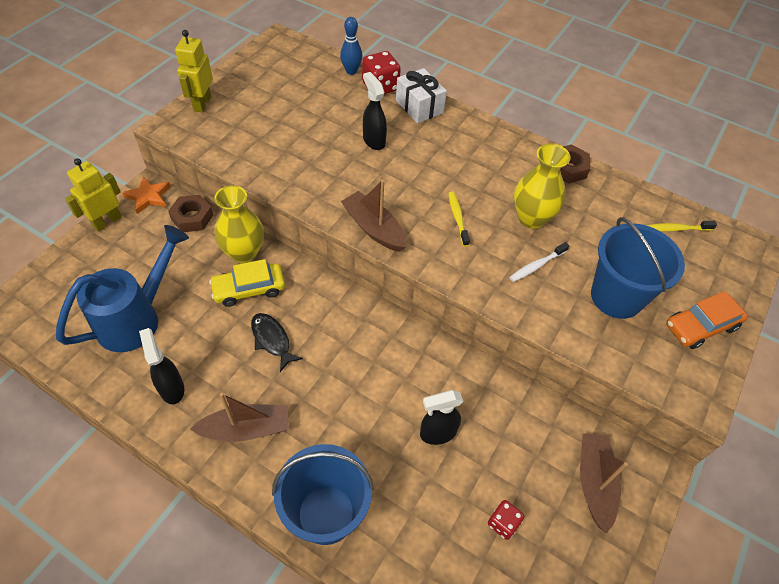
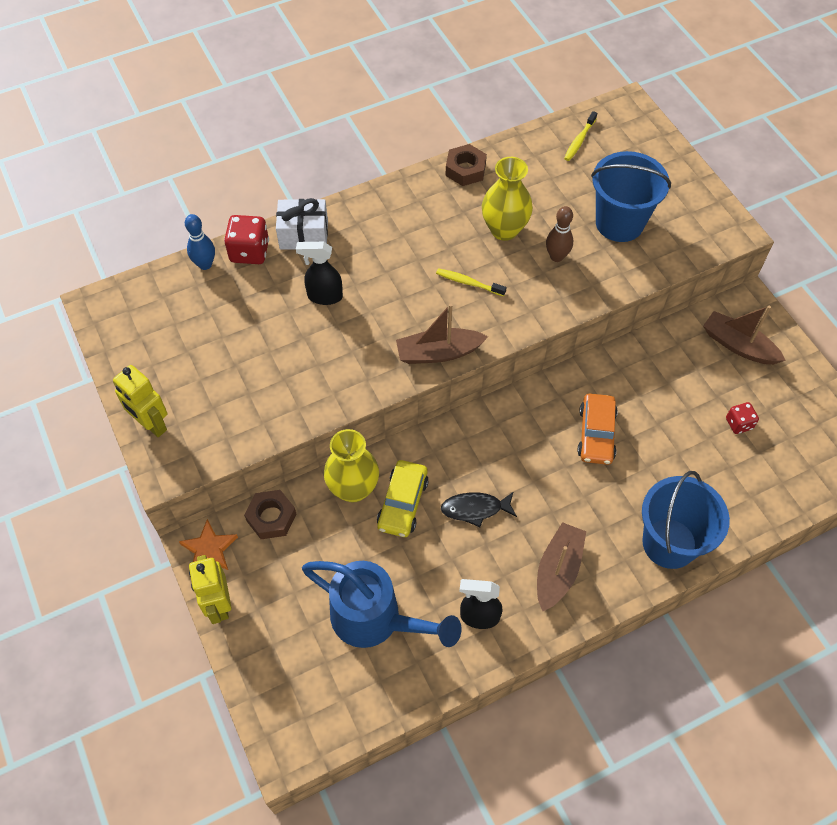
camera: 55 degrees left, 5 degrees up
(136, 318) = (375, 620): blue watering can -> blue watering can turned 135 degrees clockwise
(437, 433) = (641, 426): black spray bottle -> none
(536, 266) = (556, 256): white toothbrush -> brown bowling pin
(701, 326) = (677, 188): orange car -> orange car (596, 434)

